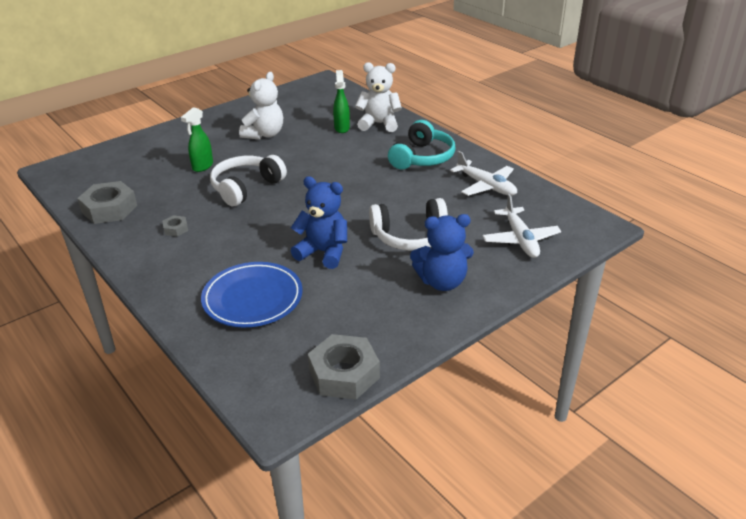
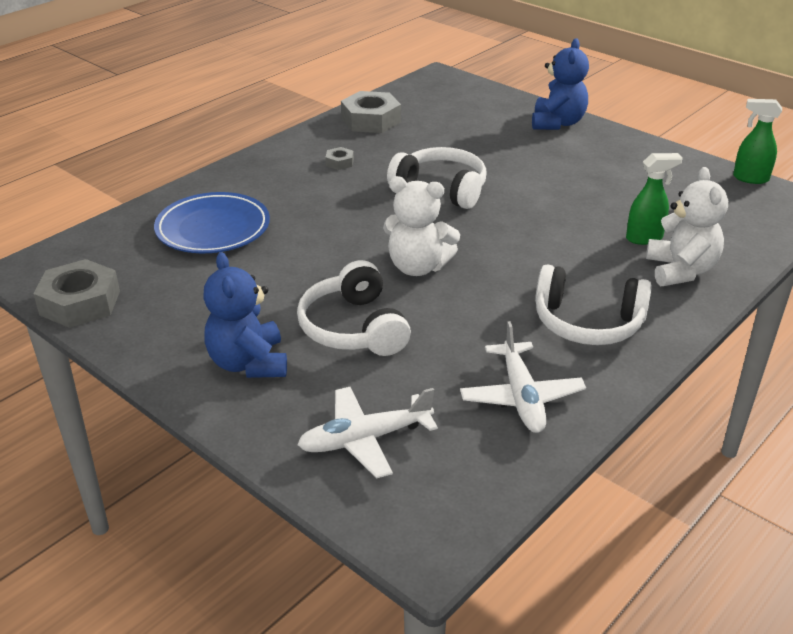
camera: 80 degrees right, 0 degrees up
(202, 166) = (481, 153): green spray bottle -> green spray bottle (750, 178)
(264, 134) = (587, 180): white teddy bear -> white teddy bear (418, 267)
(323, 252) = (306, 262): blue teddy bear -> blue teddy bear (557, 123)
(422, 157) = (587, 323): turquoise headphones -> white headphones
(486, 186) = (521, 397): white plane -> white plane turned 45 degrees counterclockwise

